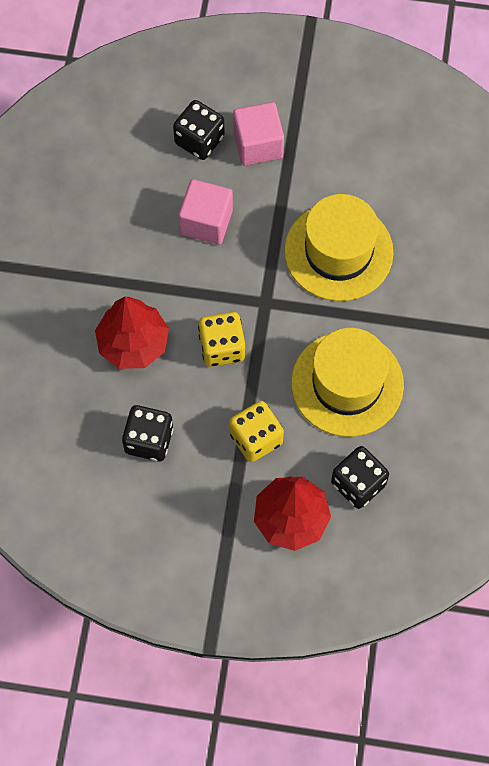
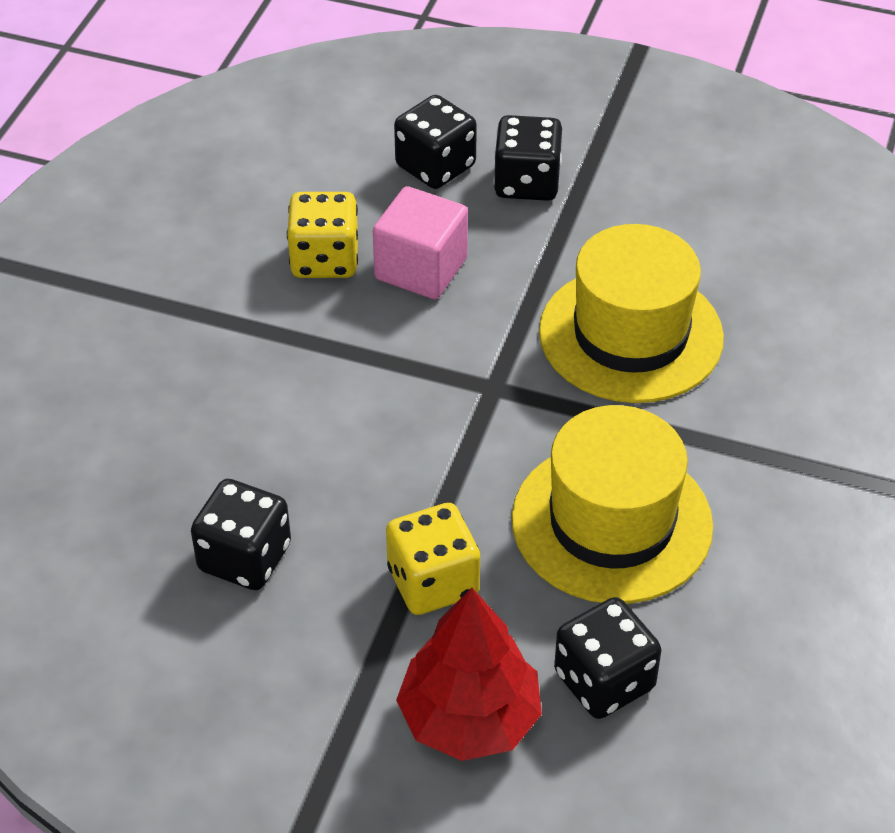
camera: 10 degrees right, 20 degrees down
(133, 343) = (257, 414): red tree -> none
(222, 347) = (405, 440): yellow dice -> yellow dice (325, 259)
(258, 145) = (527, 182): pink cube -> black dice

